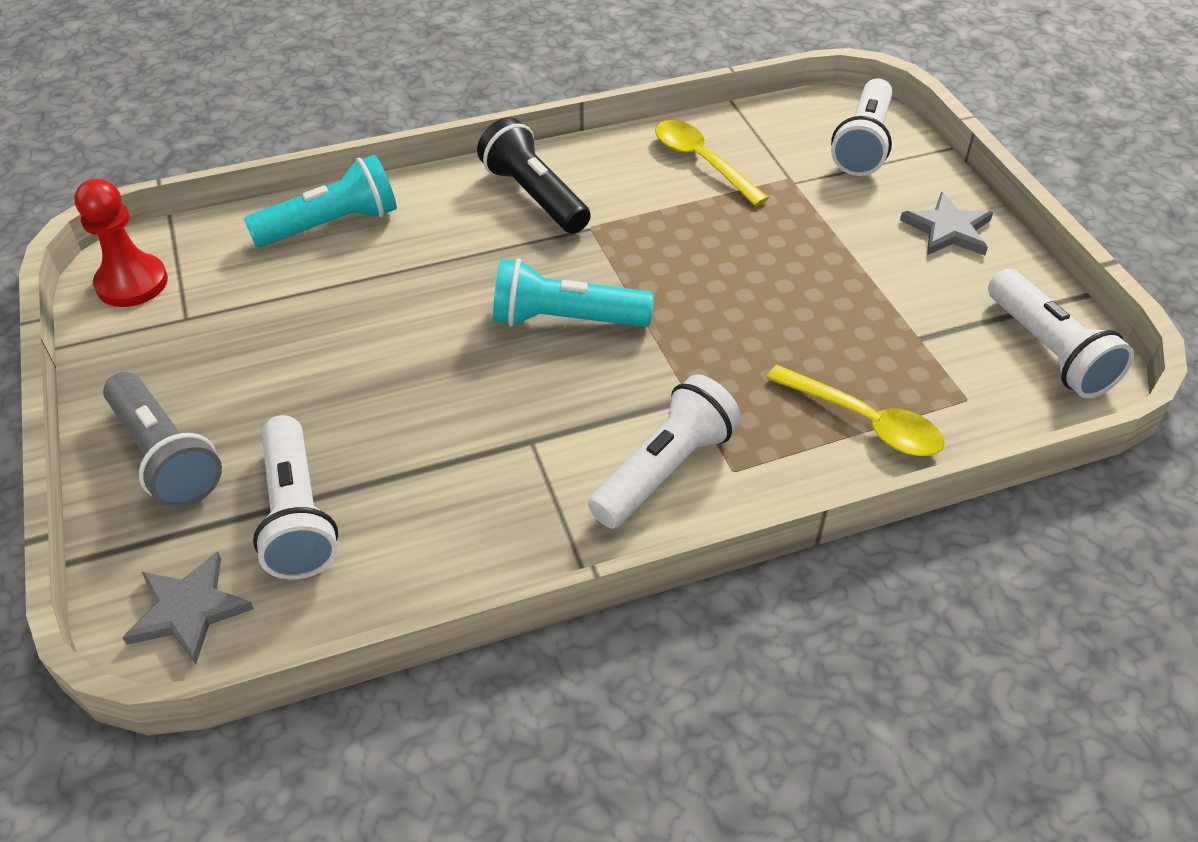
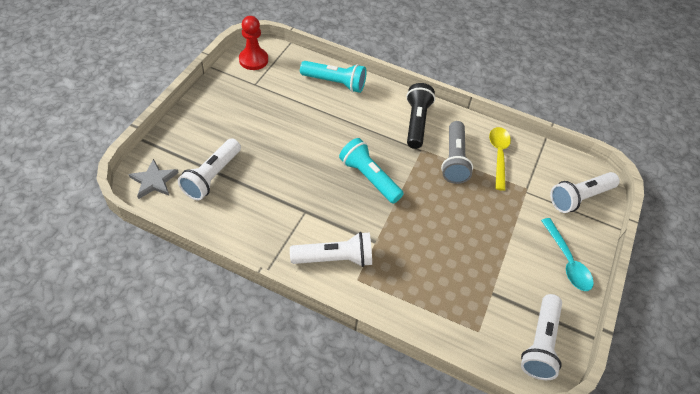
camera: 40 degrees right, 5 degrees up
(166, 456) = (200, 127): grey flashlight -> grey flashlight (454, 160)
(864, 421) = (426, 304): yellow spoon -> none
(948, 229) = (567, 261): grey star -> turquoise spoon

